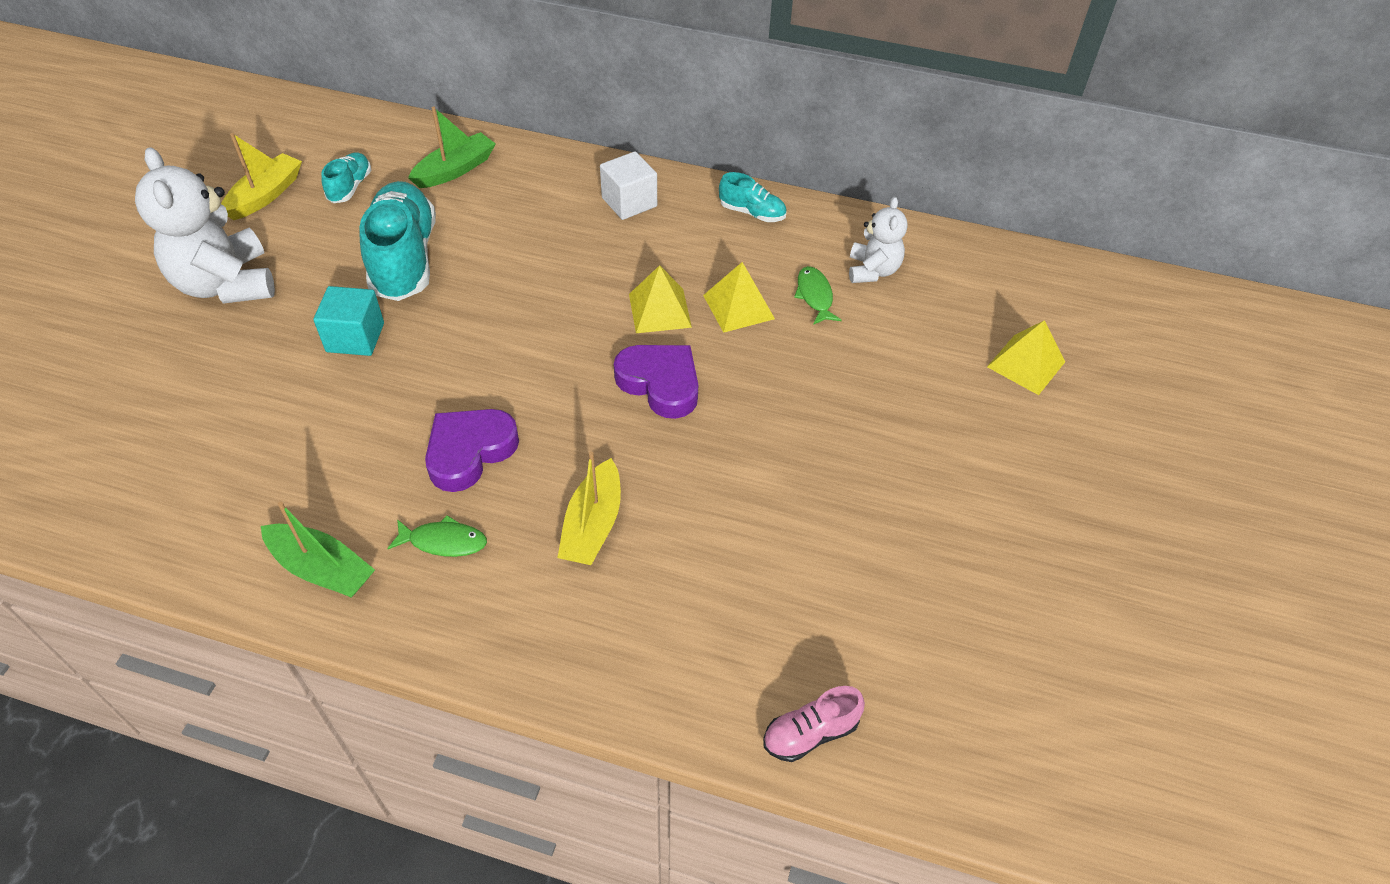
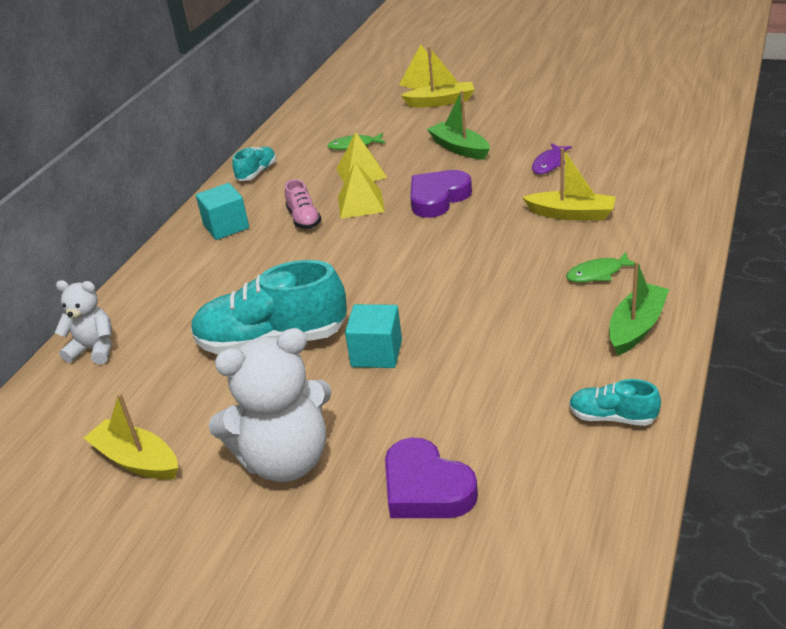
camera: 80 degrees left, 15 degrees down
(350, 187) = (146, 395): turquoise shoe -> turquoise shoe (612, 417)
(443, 541) = (598, 273): green fish -> green fish turned 120 degrees counterclockwise
(455, 170) = (143, 327): green boat -> green boat (459, 148)
(469, 452) = (509, 273): purple heart -> purple heart (426, 488)
(629, 202) = (226, 226): white cube -> turquoise cube
(739, 509) = (549, 164): none -> purple fish
(810, 733) = (701, 137): pink shoe -> pink shoe (304, 219)
(872, 271) = (332, 127): white teddy bear -> white teddy bear (94, 349)
(952, 385) = (441, 102): none -> yellow boat

